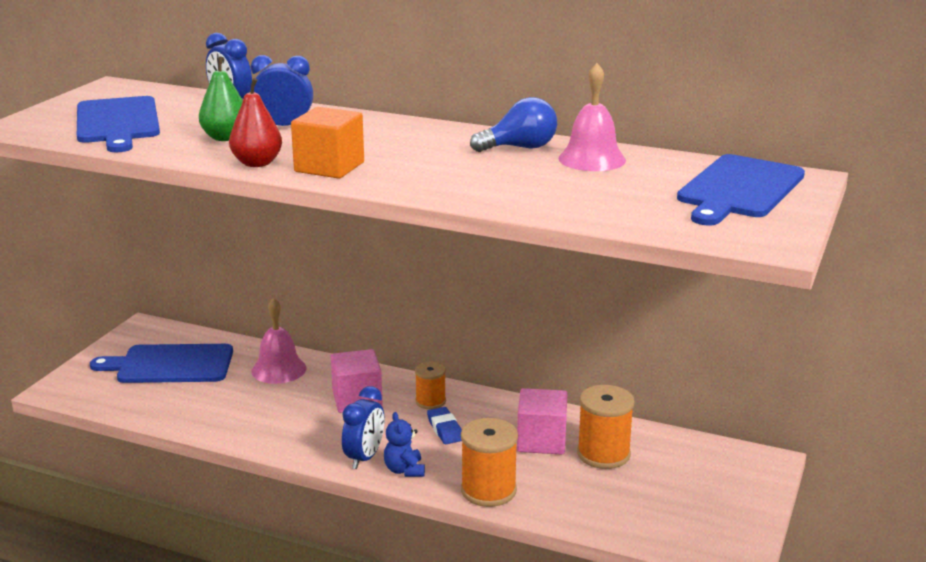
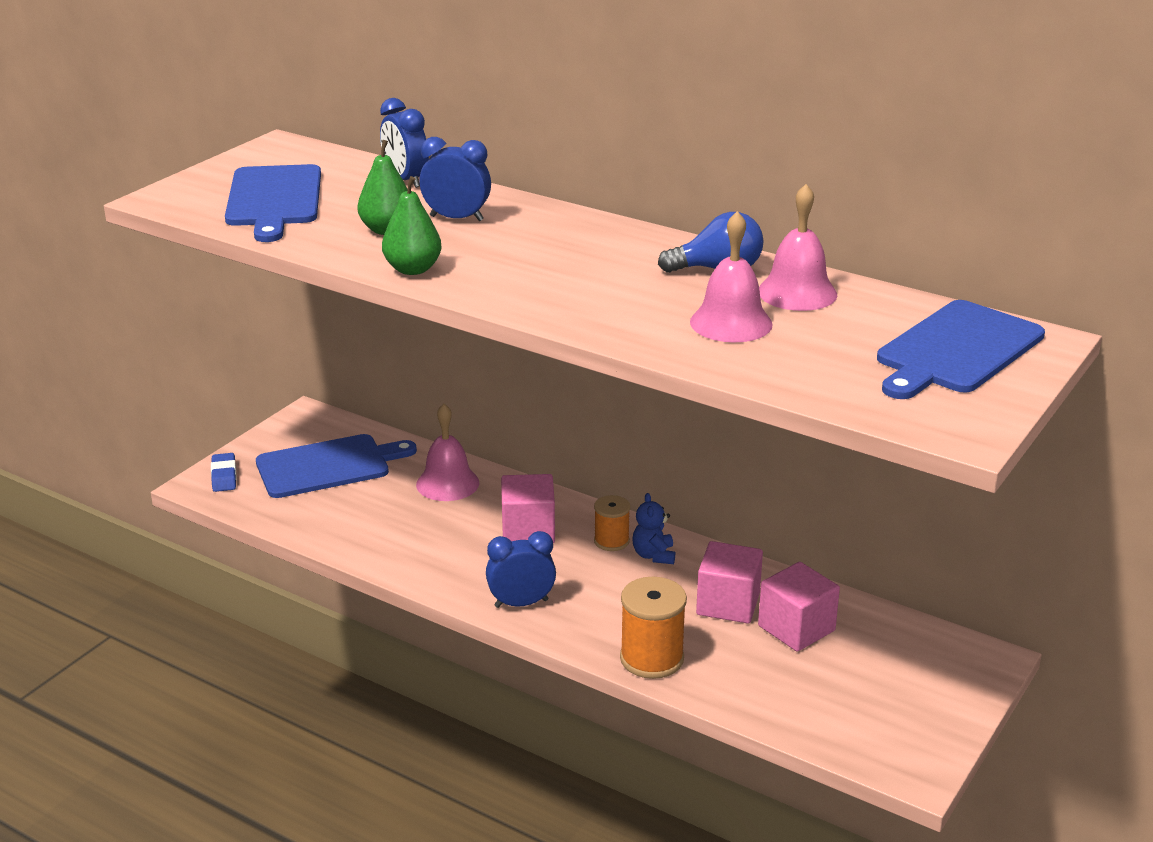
camera: 10 degrees right, 5 degrees up
(170, 365) = (328, 466): blue cutting board -> blue cutting board turned 150 degrees clockwise
(257, 163) = (413, 269): red pear -> green pear
(329, 167) = (491, 281): orange cube -> none
(364, 458) = (521, 603): blue clock -> blue clock turned 135 degrees counterclockwise
(404, 470) = (562, 623): blue teddy bear -> blue teddy bear (654, 555)
(445, 429) = (620, 578): blue eraser -> blue eraser (224, 476)
(546, 183) = (731, 323): none -> pink bell
(603, 454) = (796, 628): orange spool -> pink cube

